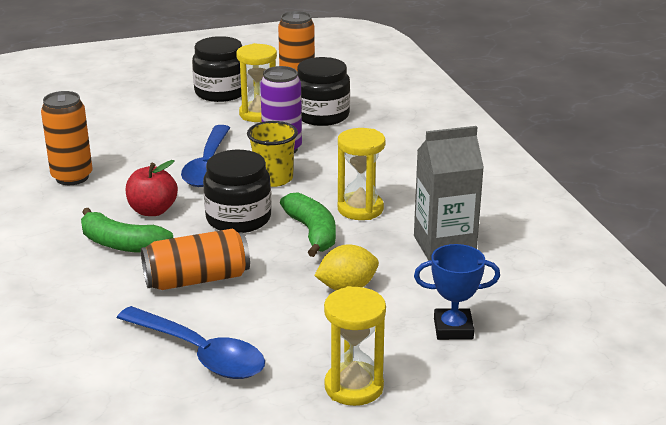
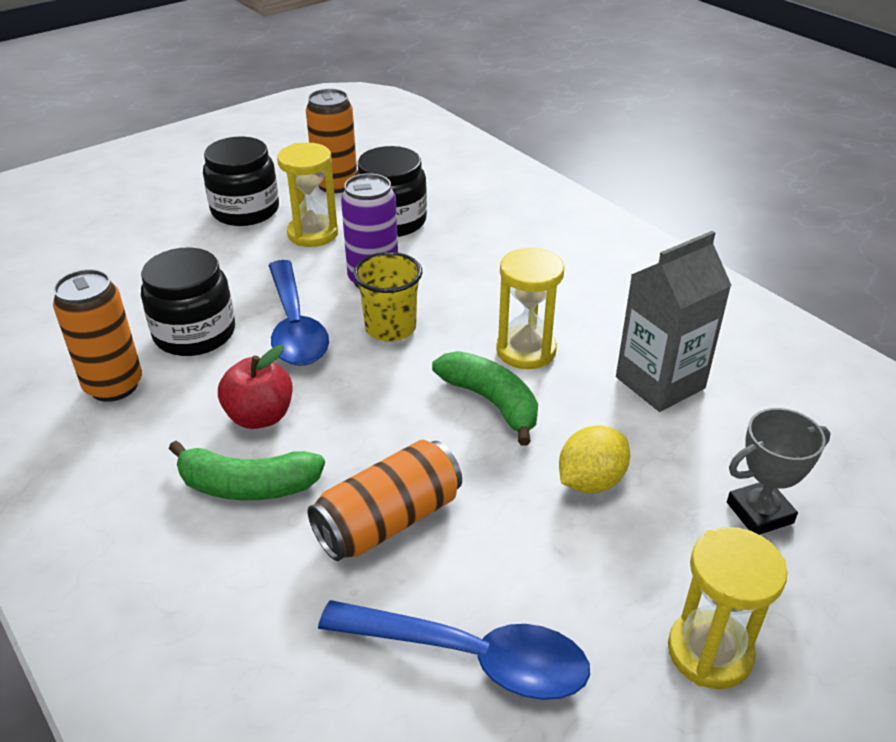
camera: 20 degrees left, 10 degrees up
(238, 218) = (383, 402): black jar -> black jar (195, 333)
(453, 329) = (759, 512): blue trophy -> grey trophy

